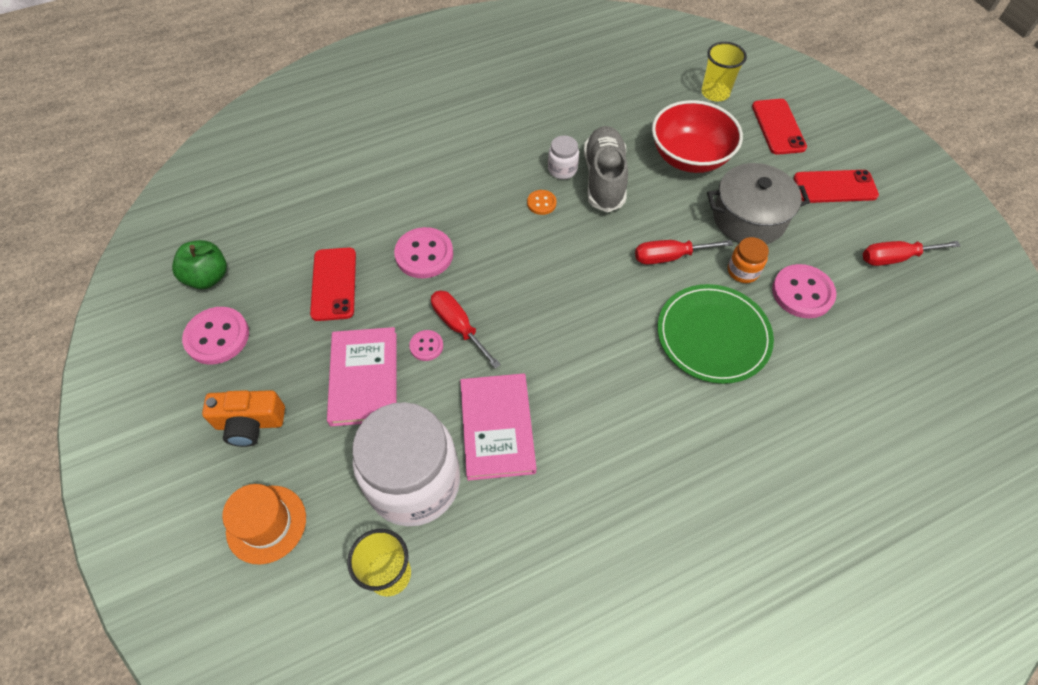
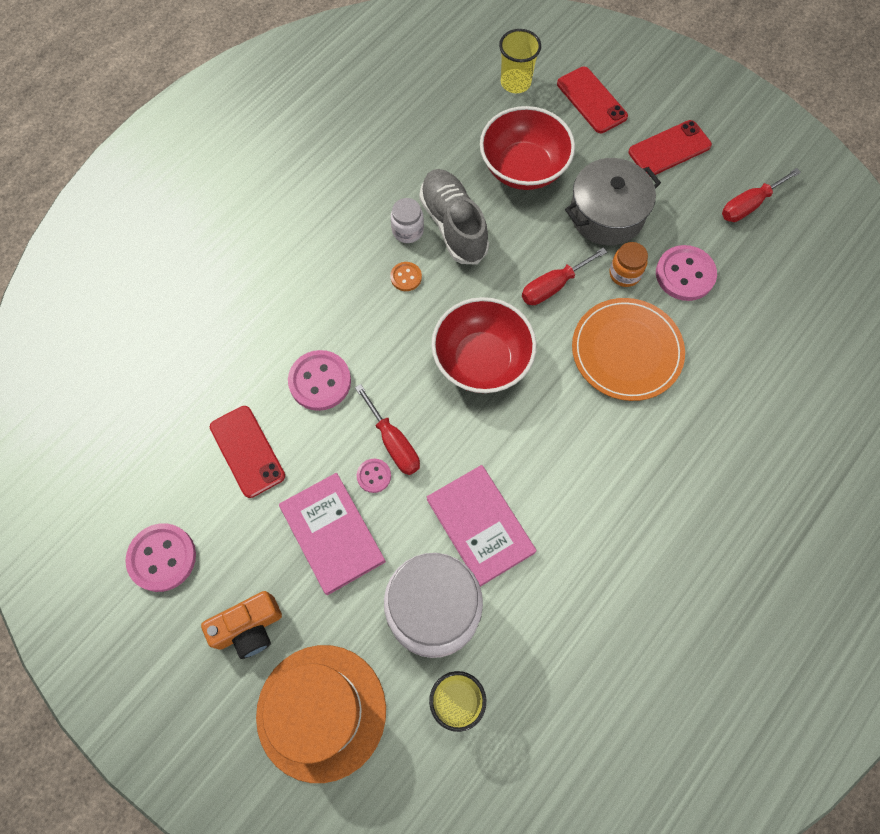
camera: 25 degrees left, 10 degrees up
(208, 277) = (112, 500): green apple -> none
(266, 524) = (321, 712): orange hat -> orange hat, size x1.66
(458, 326) = (393, 442): red screwdriver -> red screwdriver turned 150 degrees counterclockwise
(572, 291) = (482, 360): none -> red bowl
(713, 335) = (626, 351): green plate -> orange plate

